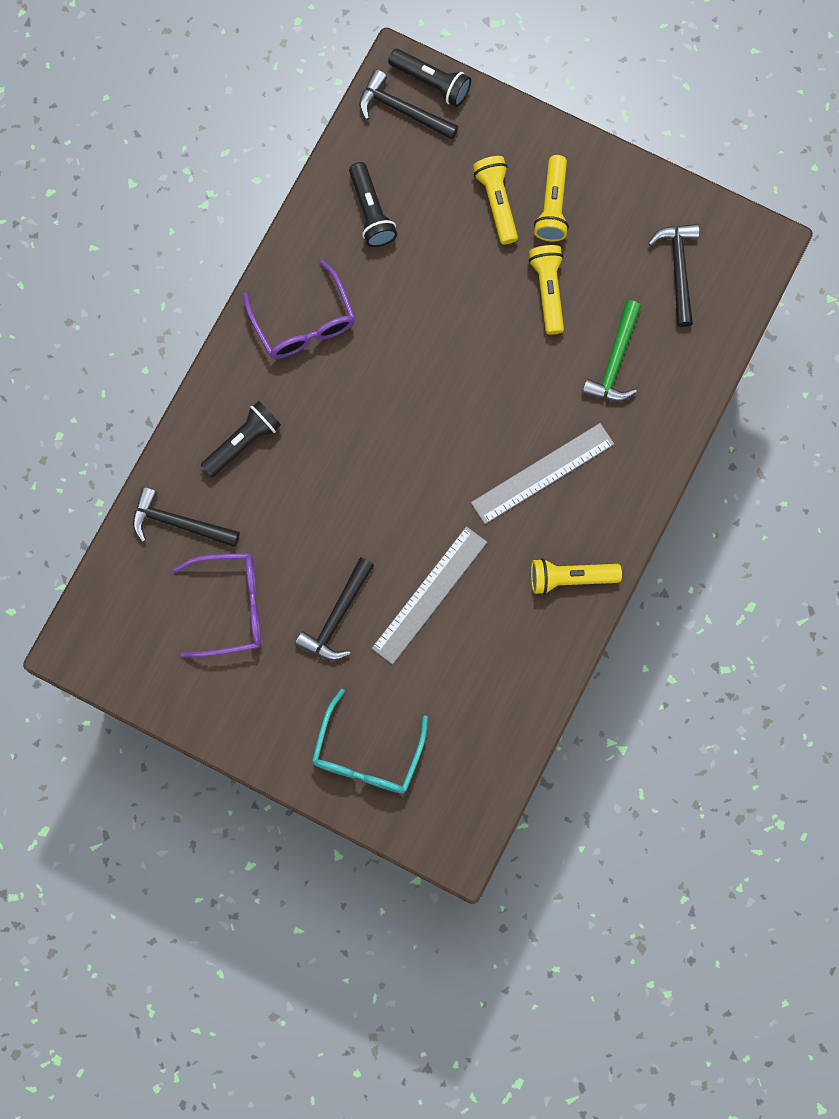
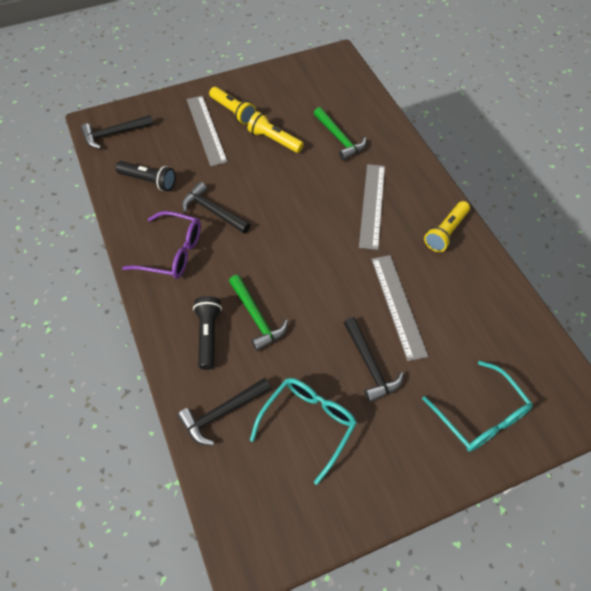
camera: 50 degrees left, 20 degrees down
(230, 607) = (308, 425): purple glasses -> turquoise glasses
(300, 470) = (256, 317): none -> green hammer
(431, 83) = (116, 114): black flashlight -> none
(497, 202) = (206, 130): yellow flashlight -> grey ruler
(678, 270) = (317, 89): black hammer -> black hammer (213, 211)

